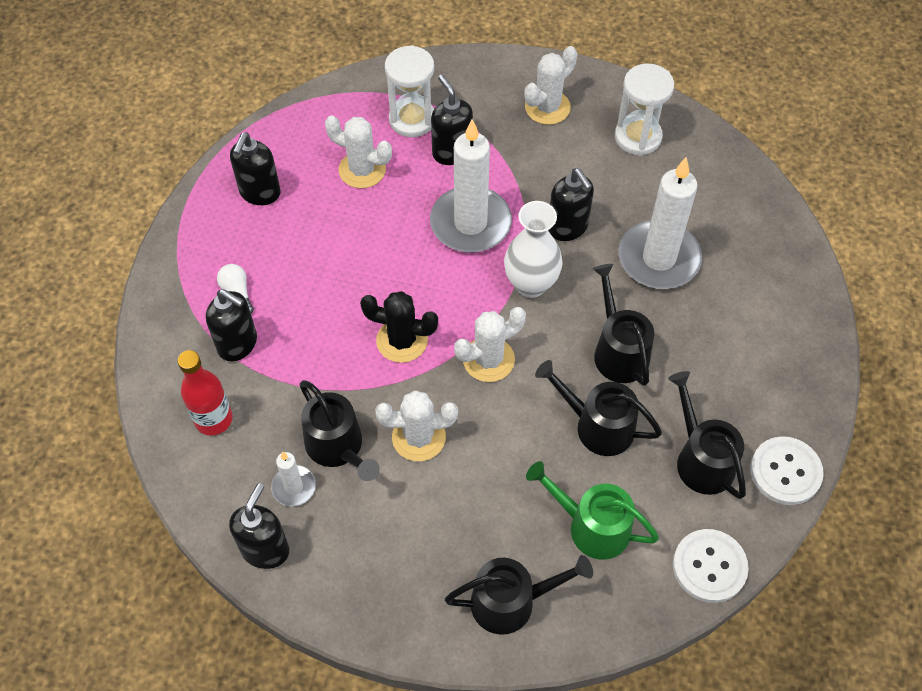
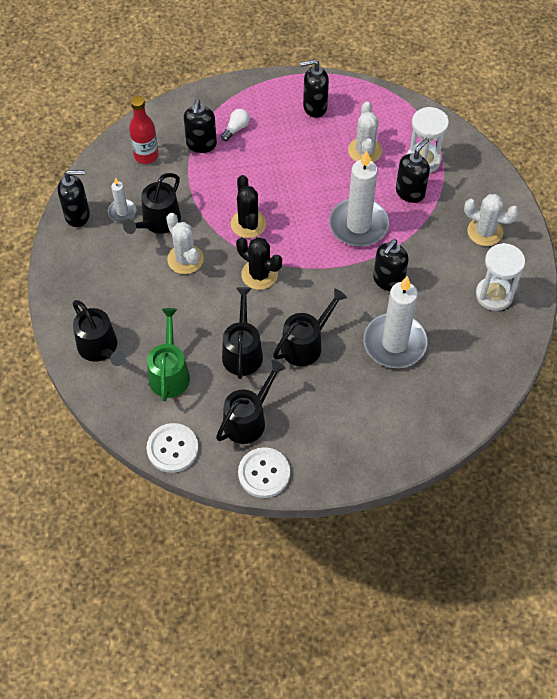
camera: 65 degrees right, 0 degrees up
(488, 359) = (259, 274): white cactus -> black cactus
(531, 284) = (330, 276): white vase -> none

